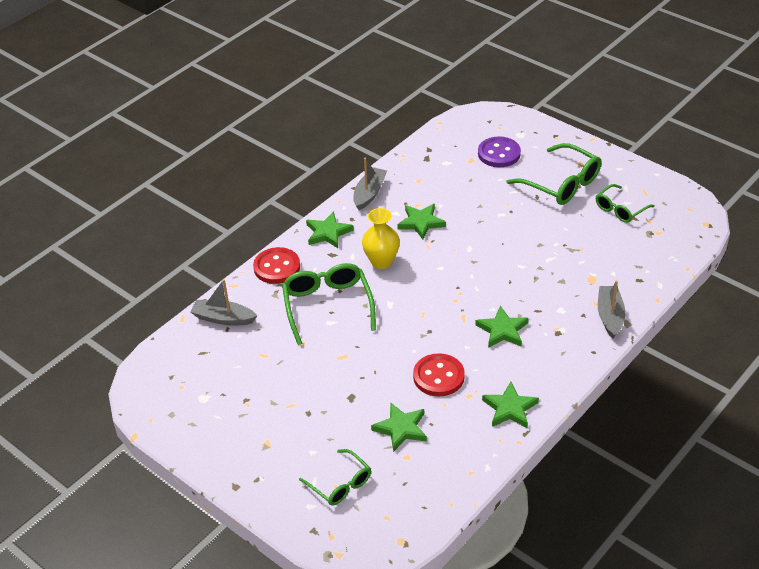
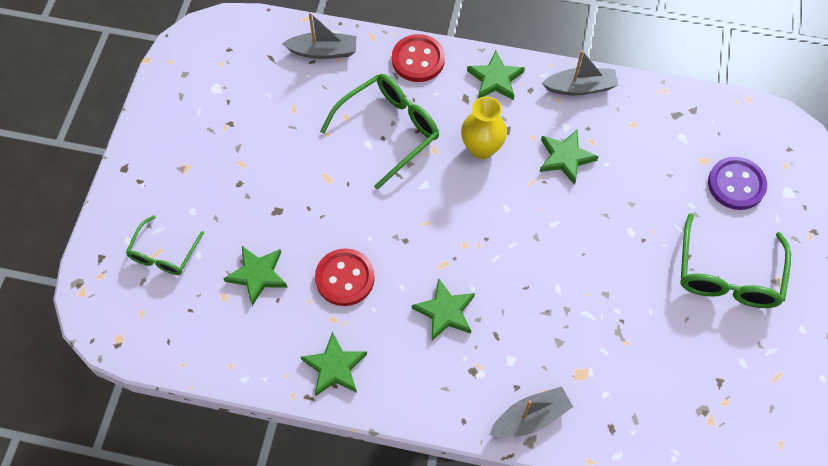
camera: 60 degrees right, 20 degrees up
(223, 318) = (323, 51): grey boat -> grey boat turned 105 degrees clockwise
(620, 209) = (725, 360): green glasses -> none

